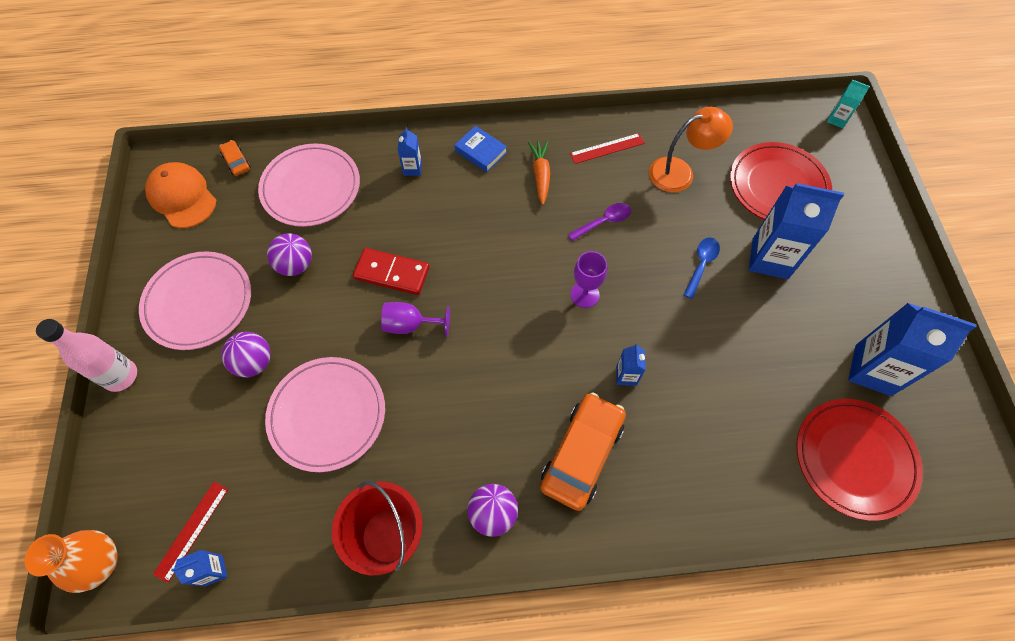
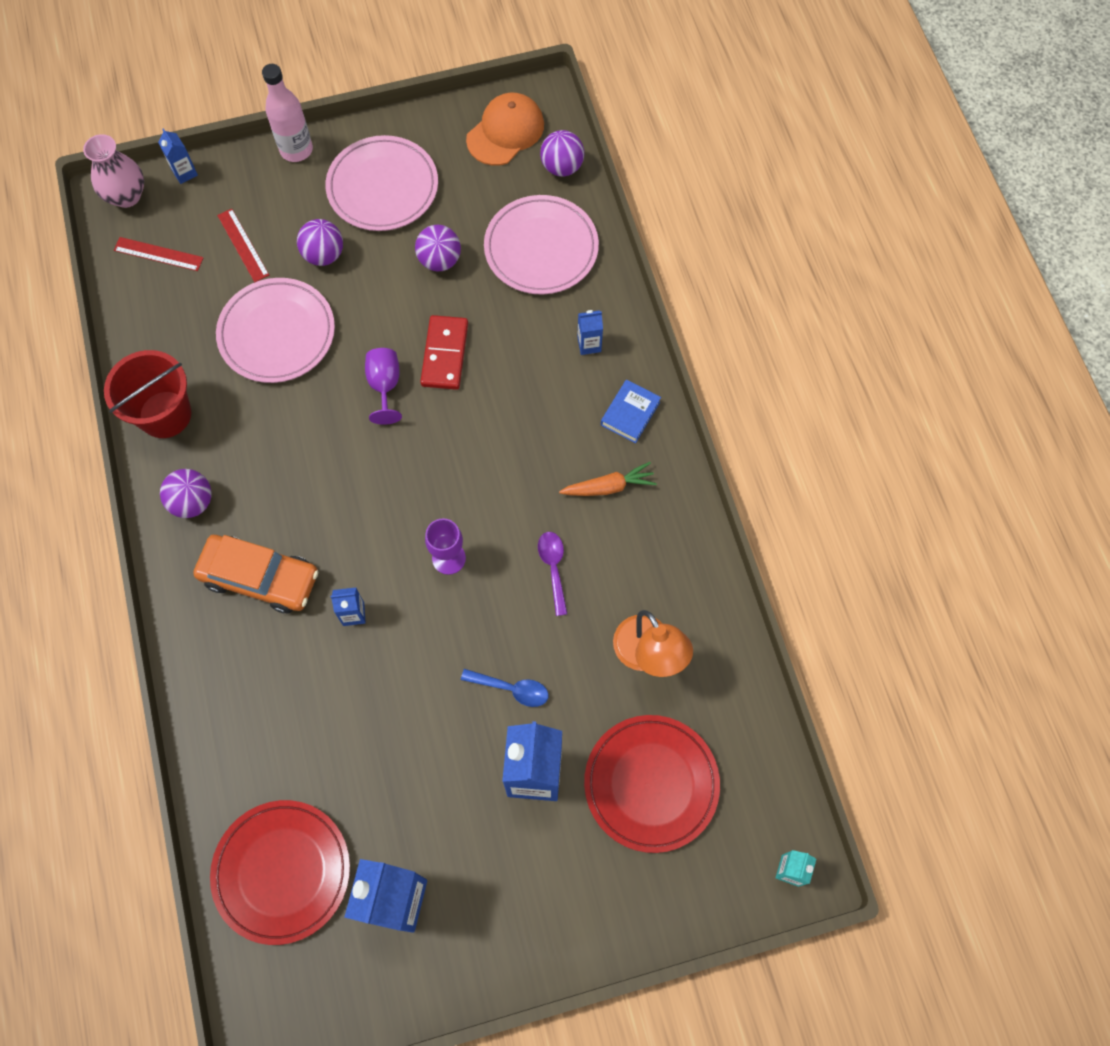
camera: 80 degrees right, 5 degrees up
(101, 563) = (126, 196): orange vase -> pink vase
(214, 570) = (126, 282): blue carton -> blue carton (185, 173)
(236, 161) = (562, 167): orange car -> purple ball
(603, 222) = (553, 568): purple spoon -> purple spoon turned 150 degrees counterclockwise
(607, 148) = (667, 560): red ruler -> red ruler (243, 245)

